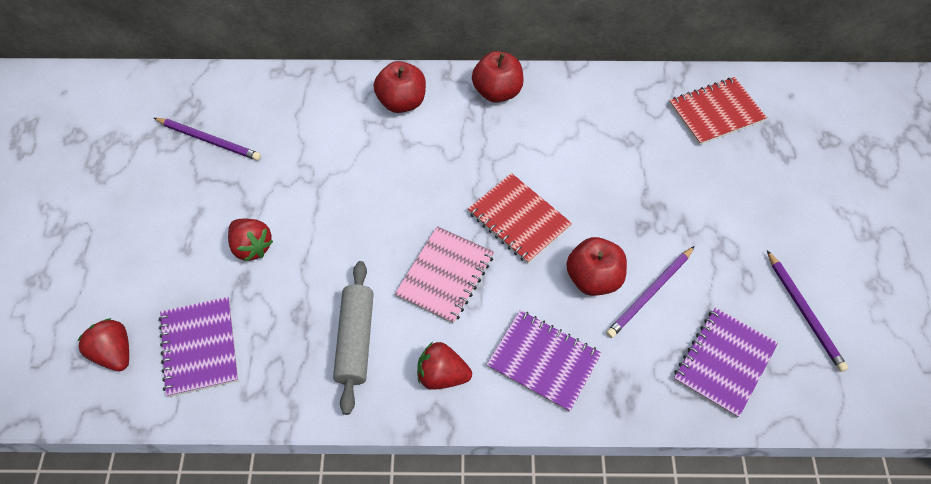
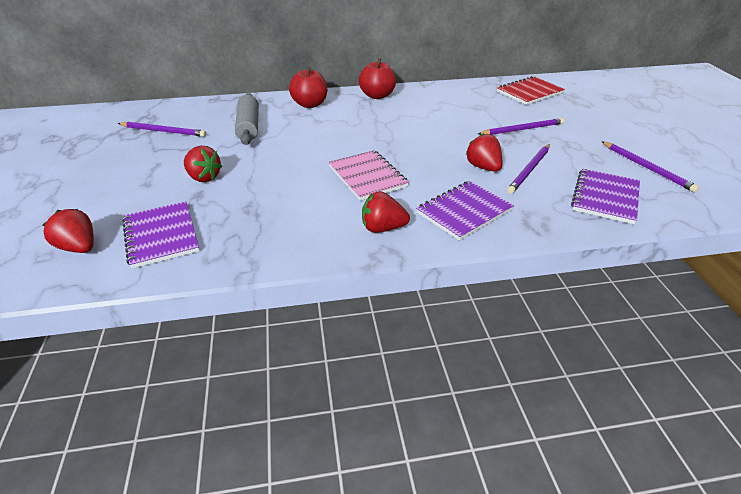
camera: 10 degrees left, 20 degrees down
(355, 340) = (302, 217): grey rolling pin -> grey rolling pin (248, 126)
(445, 276) = (367, 177): pink notebook -> pink notebook turned 45 degrees counterclockwise
(519, 219) = (414, 146): red notebook -> none
(543, 361) = (464, 212): purple notebook -> purple notebook turned 60 degrees counterclockwise
(593, 278) = (483, 167): red apple -> red strawberry
(672, 203) = (522, 129): none -> purple pencil

